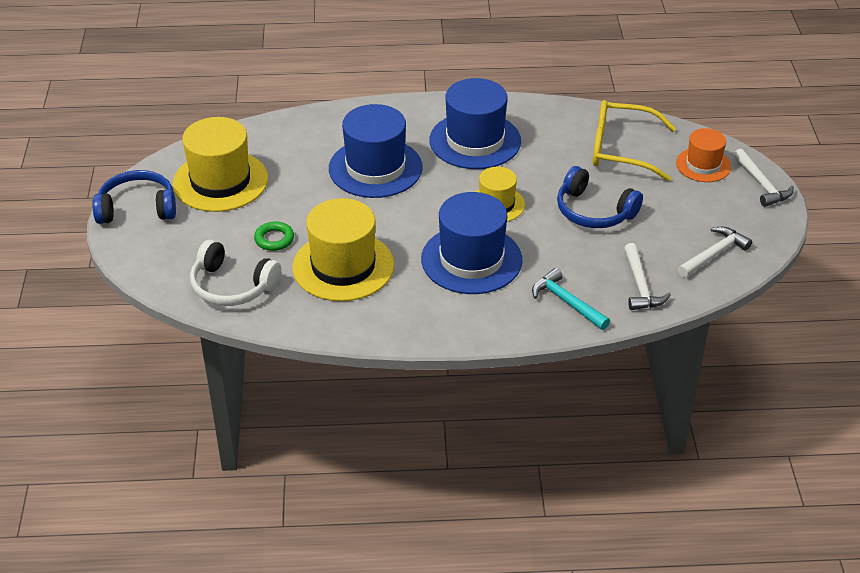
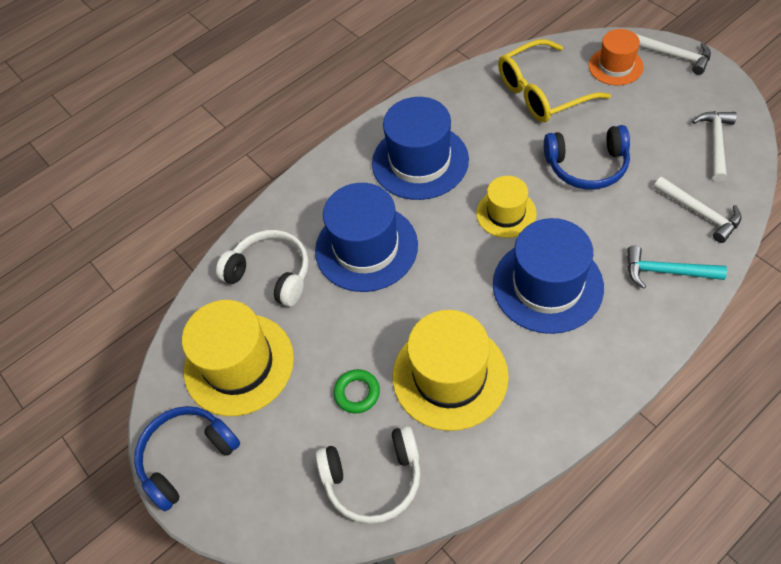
camera: 30 degrees left, 15 degrees up
(296, 146) = (271, 274): none -> white headphones

